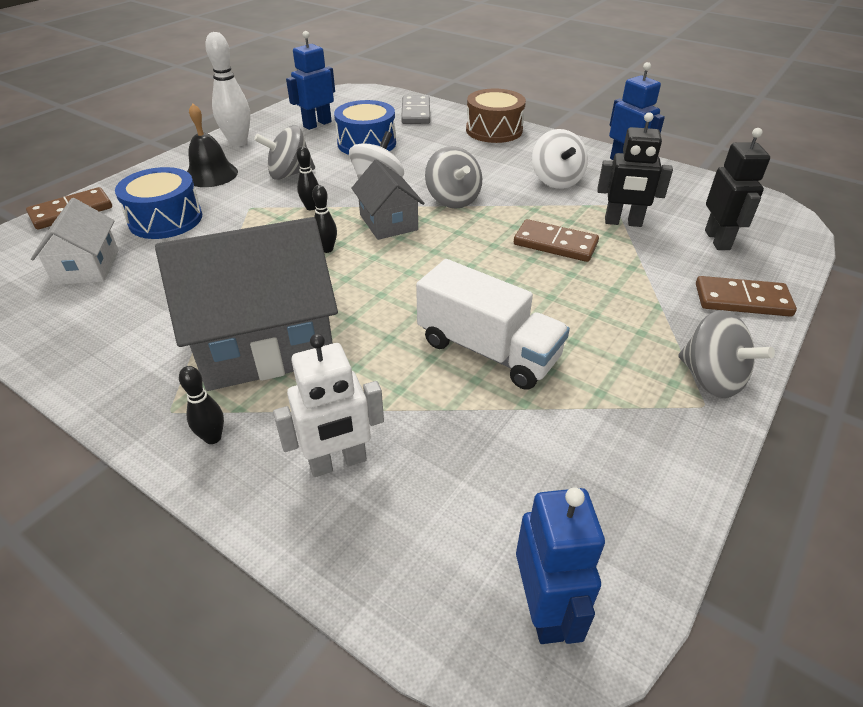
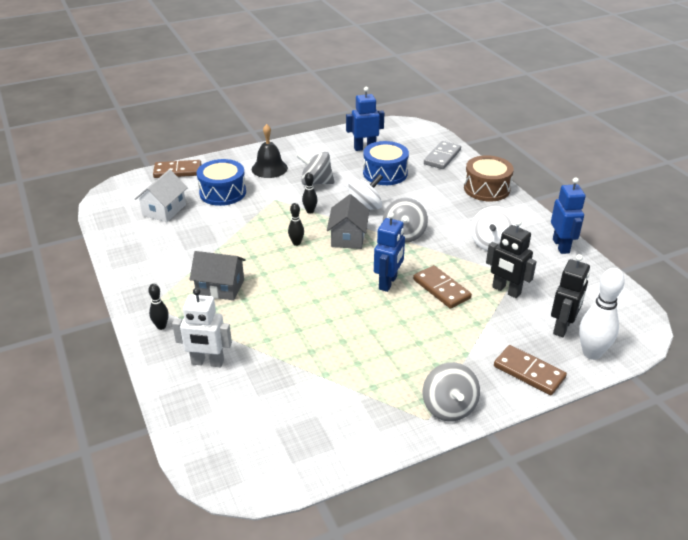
camera: 30 degrees right, 5 degrees down
(238, 142) = (303, 148): white bowling pin -> white bowling pin (591, 353)
(265, 343) = (220, 287): grey house -> grey house, size x0.54
(488, 350) = (333, 338): white truck -> none
(544, 609) = (243, 466): blue robot -> blue robot (388, 283)

